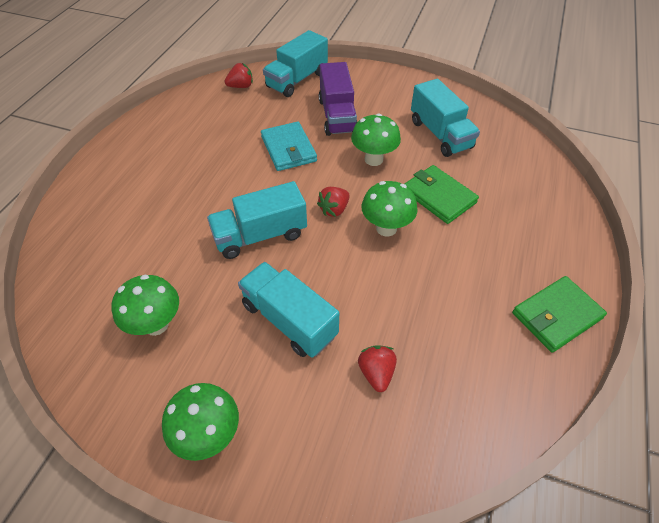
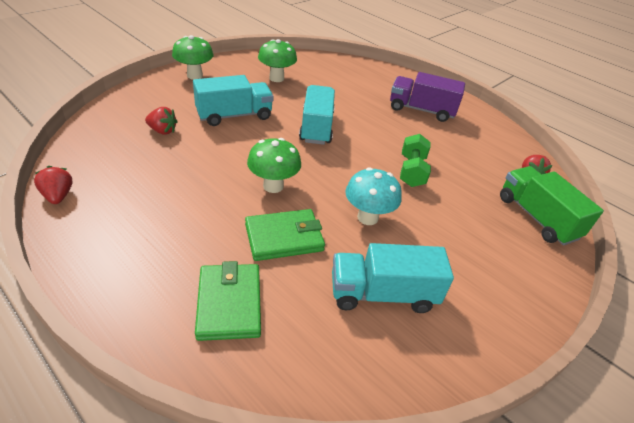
camera: 110 degrees right, 10 degrees down
(288, 149) = (412, 171): turquoise wallet -> green dumbbell
(297, 80) = (536, 217): turquoise truck -> green truck
(334, 209) = (316, 168): red strawberry -> red strawberry (58, 196)
(337, 116) = (455, 222): purple truck -> purple truck (421, 110)
(373, 159) = (367, 217): green mushroom -> turquoise mushroom
(556, 315) = (91, 236): green wallet -> green wallet (229, 303)

